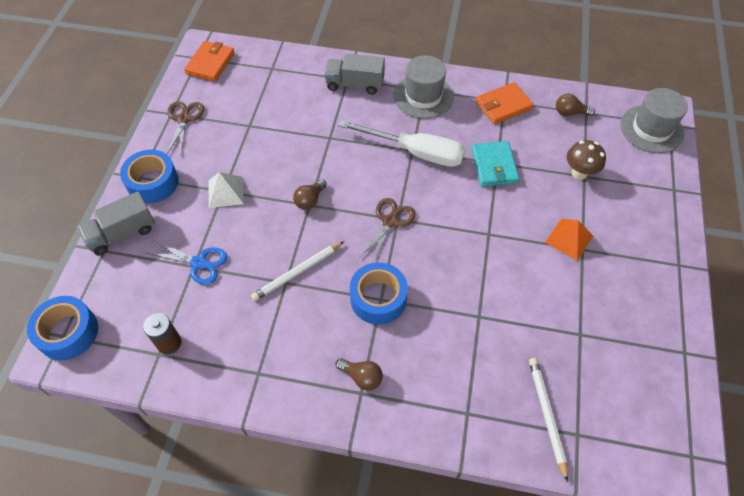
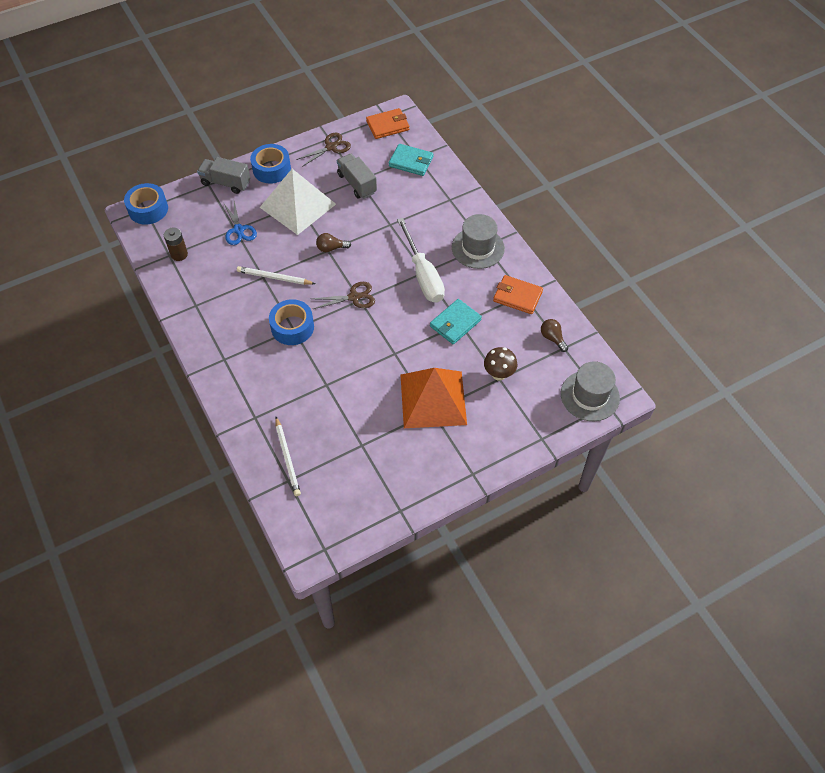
camera: 50 degrees right, 0 degrees up
(225, 192) = (298, 205): white pyramid -> white pyramid, size x2.06
(273, 76) = (411, 162): none -> turquoise wallet
(355, 84) = (449, 206): grey truck -> grey truck (357, 184)
(362, 377) = (234, 353): brown light bulb -> none
(547, 415) = (287, 458): white pencil -> white pencil turned 120 degrees clockwise
(569, 239) = (433, 399): orange pyramid -> orange pyramid, size x2.06

